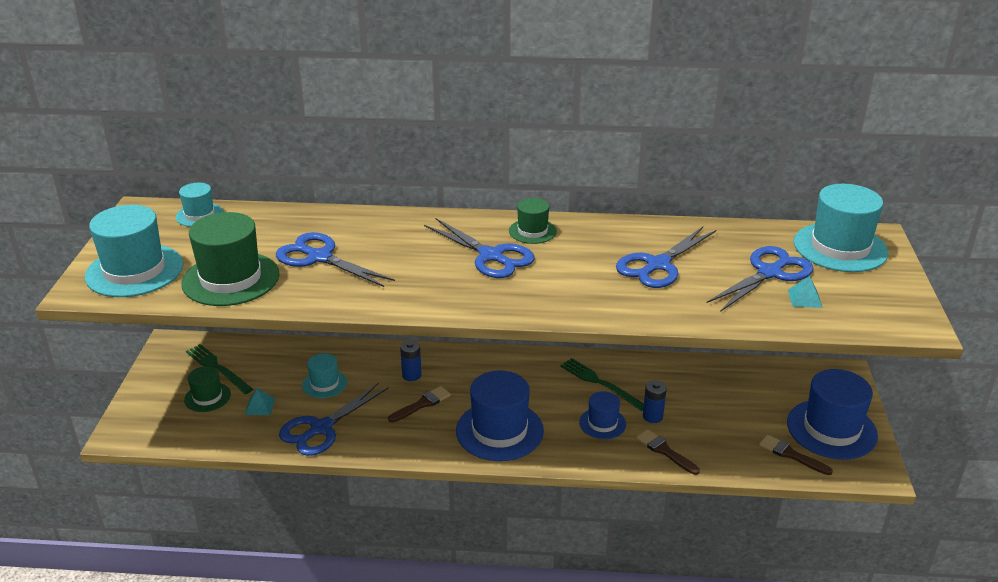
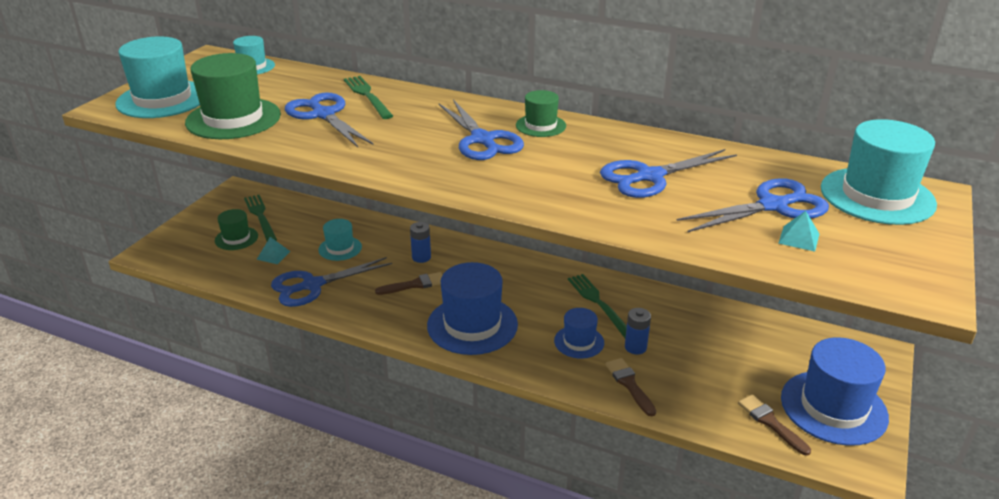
camera: 20 degrees right, 0 degrees up
(346, 228) = (367, 96): none -> green fork

